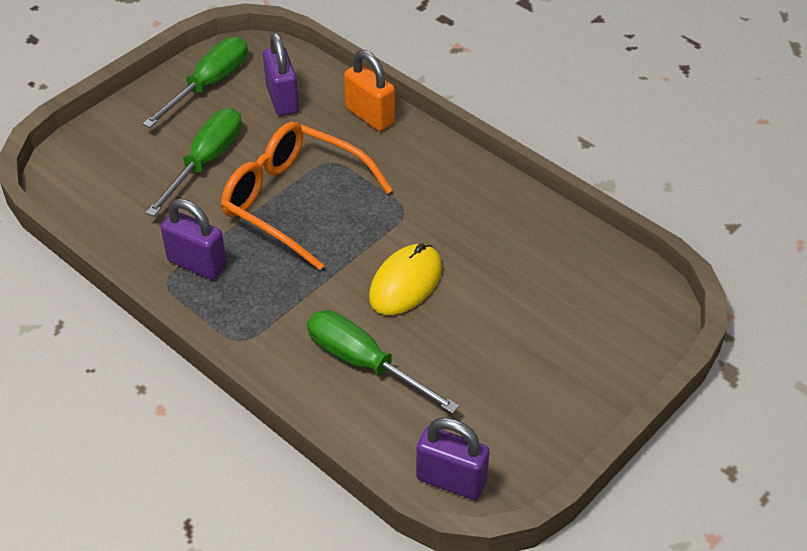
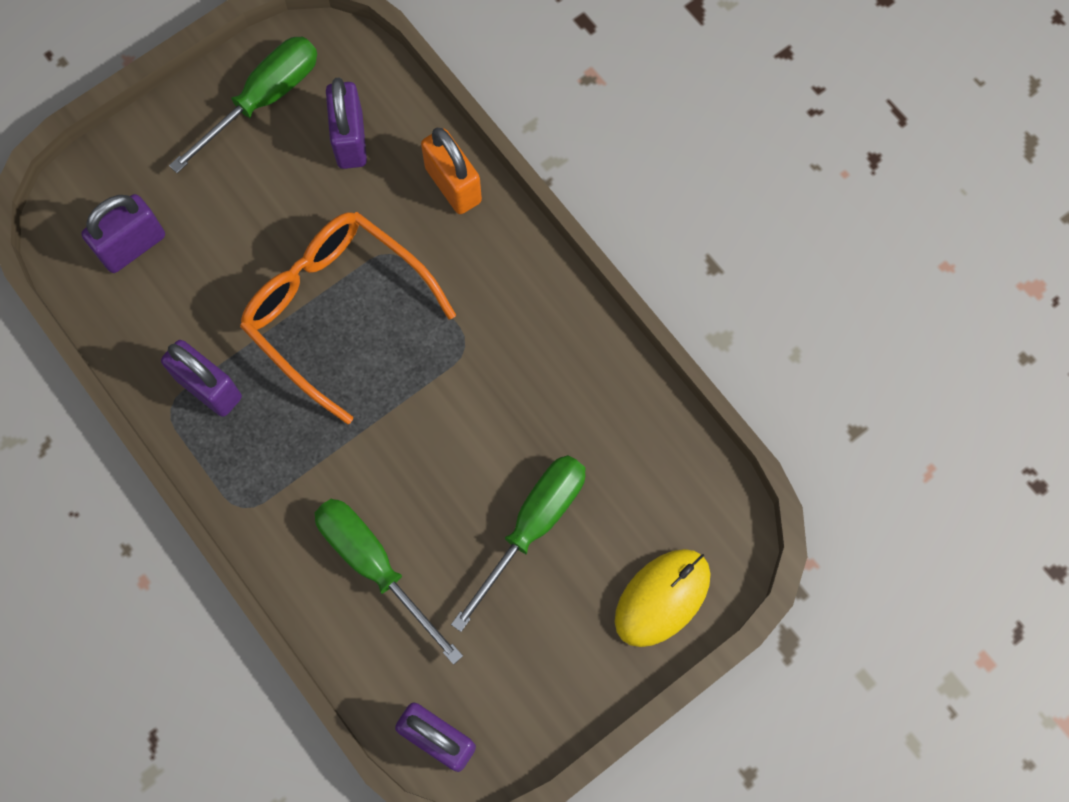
camera: 10 degrees right, 25 degrees up
(118, 183) = (132, 246): none -> purple padlock
(206, 162) = (241, 229): green screwdriver -> green screwdriver (532, 526)
(405, 283) = (444, 458): yellow mouse -> yellow mouse (662, 598)

